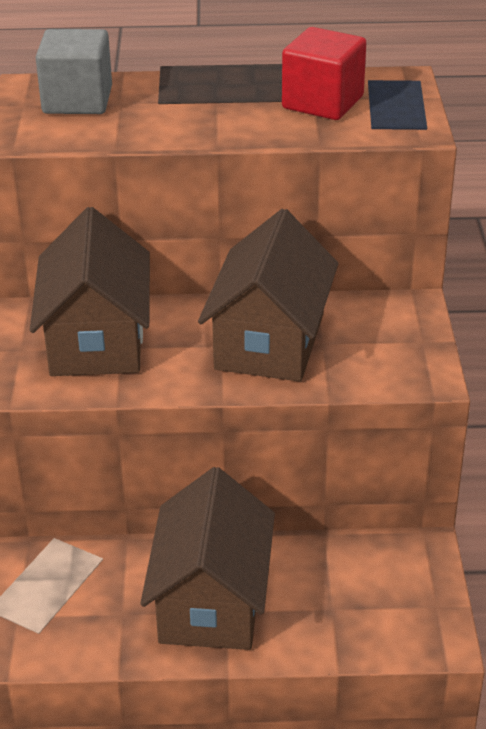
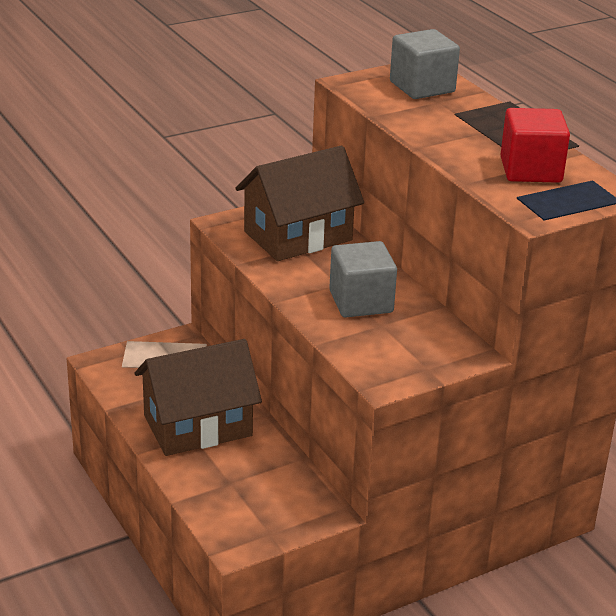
camera: 60 degrees right, 5 degrees down
(269, 341) = (361, 302): brown house -> grey cube

